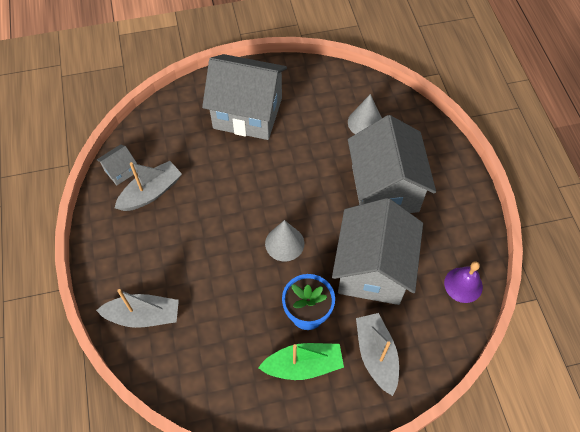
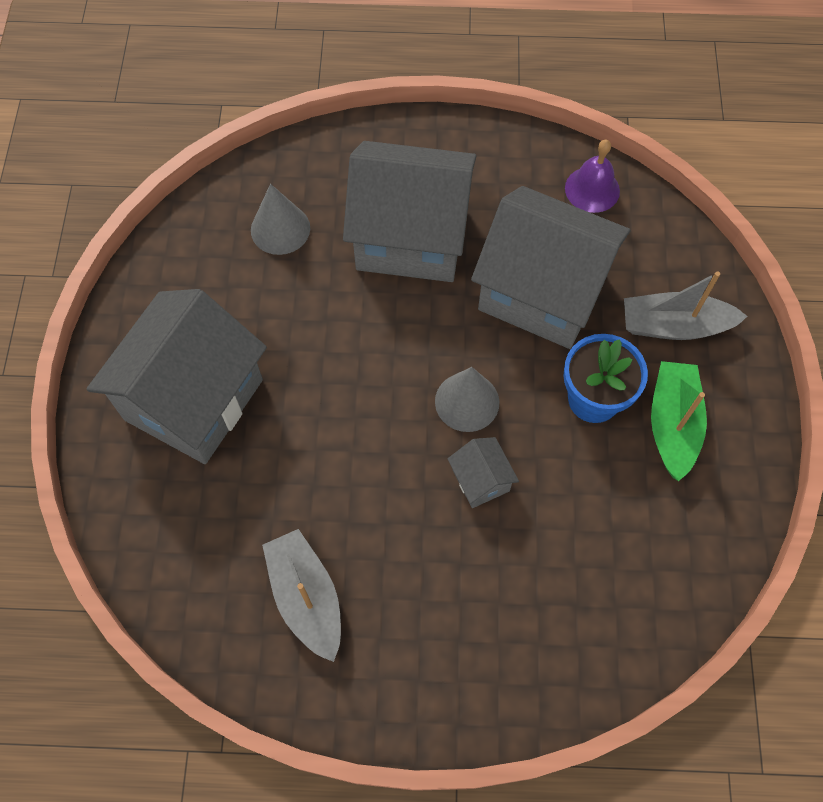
camera: 75 degrees left, 5 degrees up
(120, 171) = (241, 646): grey house -> grey house (480, 480)
(143, 316) = (544, 649): grey boat -> none

